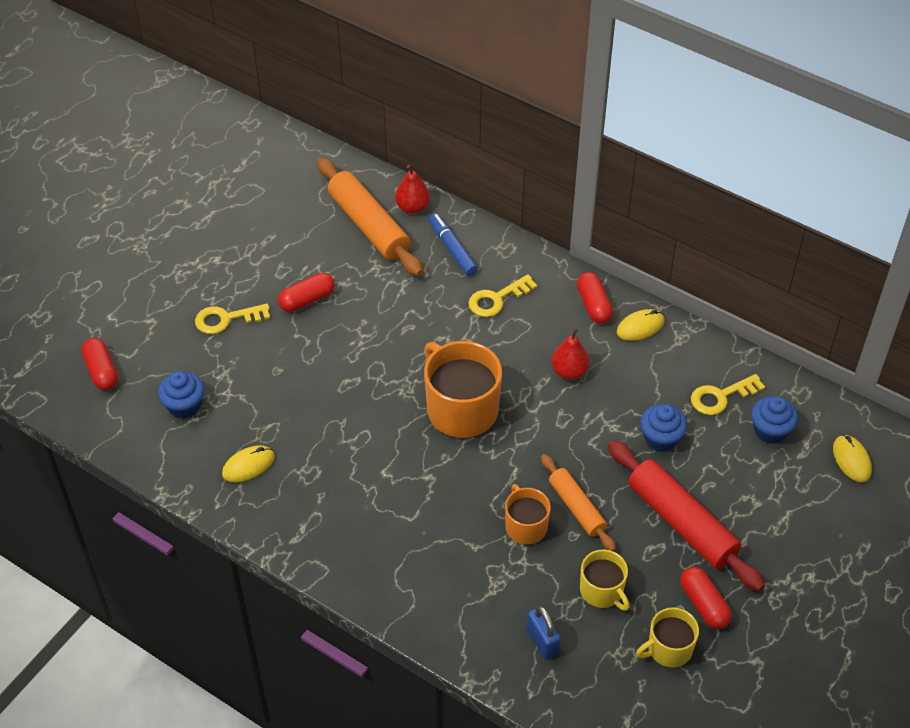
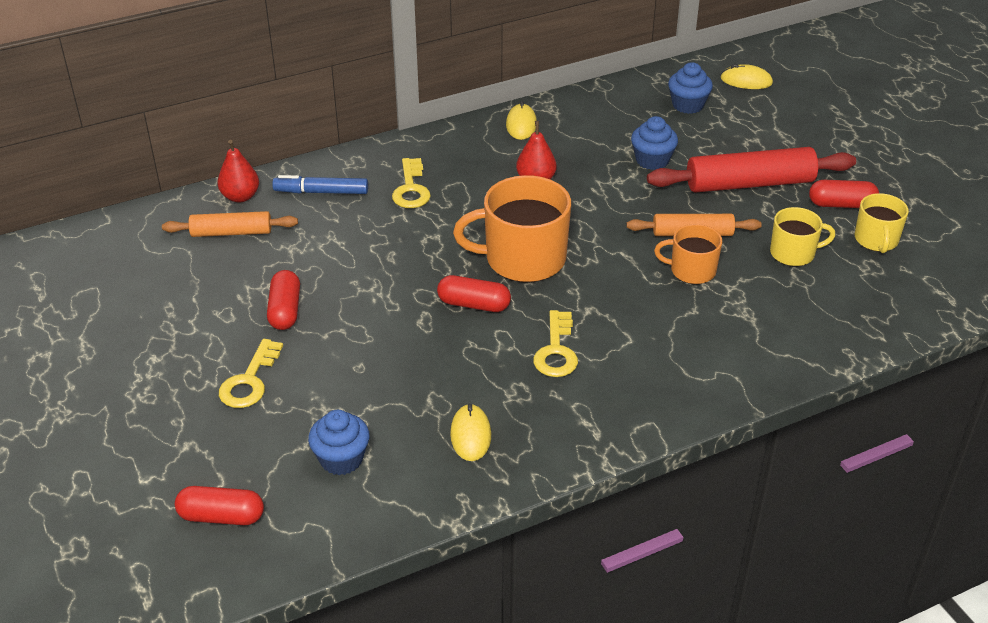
camera: 60 degrees left, 10 degrees down
(368, 225) = (231, 232): orange rolling pin -> orange rolling pin, size x0.60
(542, 641) = (828, 308): blue padlock -> none
(593, 305) = (473, 139): red capsule -> red capsule (474, 304)
(721, 396) = (633, 114): yellow key -> yellow key (556, 350)

